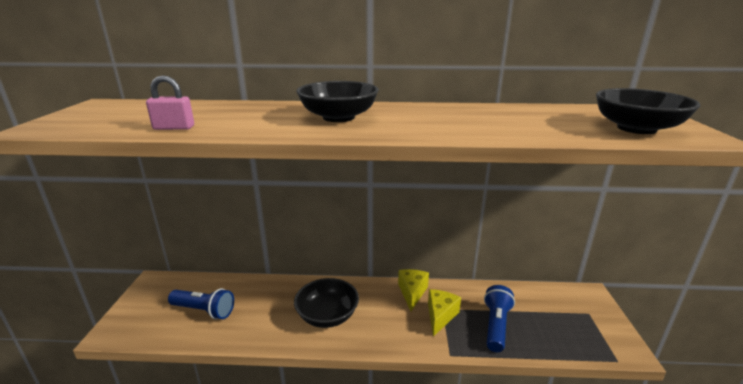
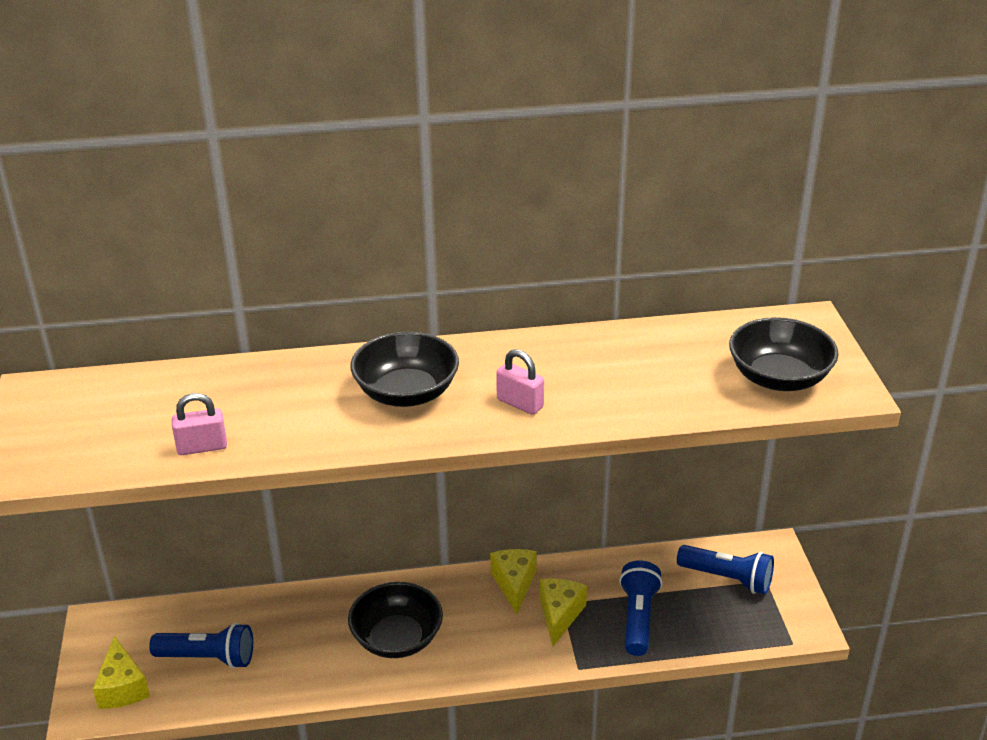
camera: 10 degrees left, 10 degrees up
(142, 321) = (122, 687): none -> yellow cheese
(422, 126) = (520, 403): none -> pink padlock
(560, 308) = (727, 578): none -> blue flashlight

